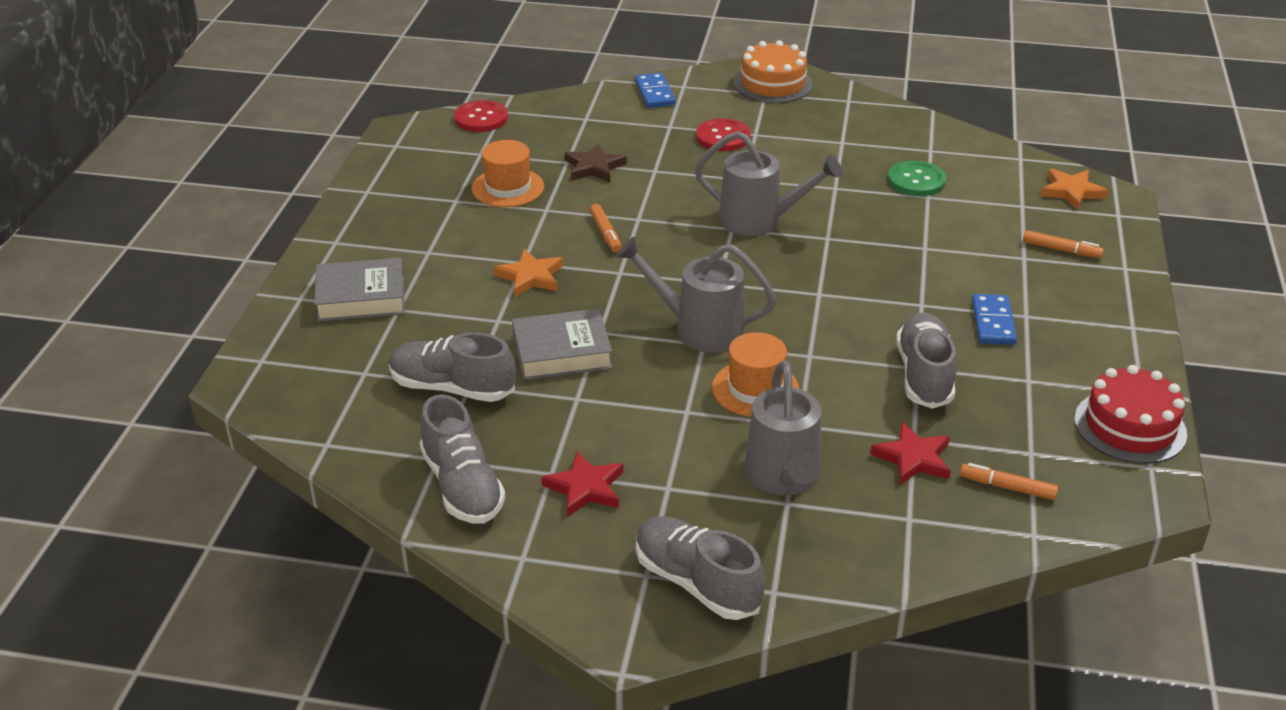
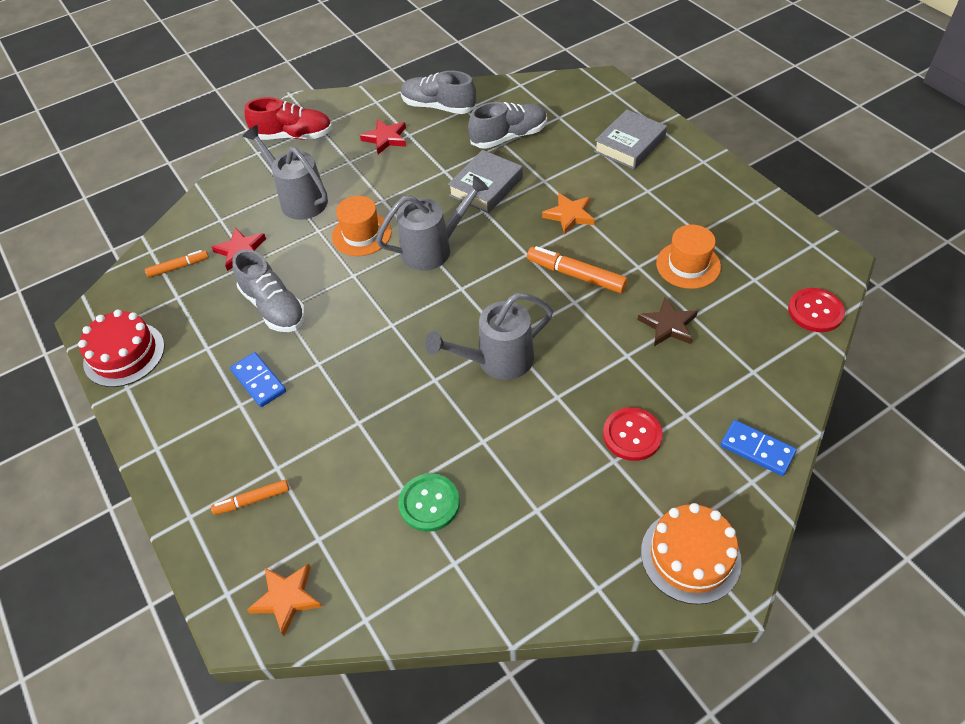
camera: 140 degrees right, 15 degrees up
(605, 233) = (576, 275): orange marker -> orange marker, size x1.62
(696, 583) = (293, 136): grey shoe -> red shoe

